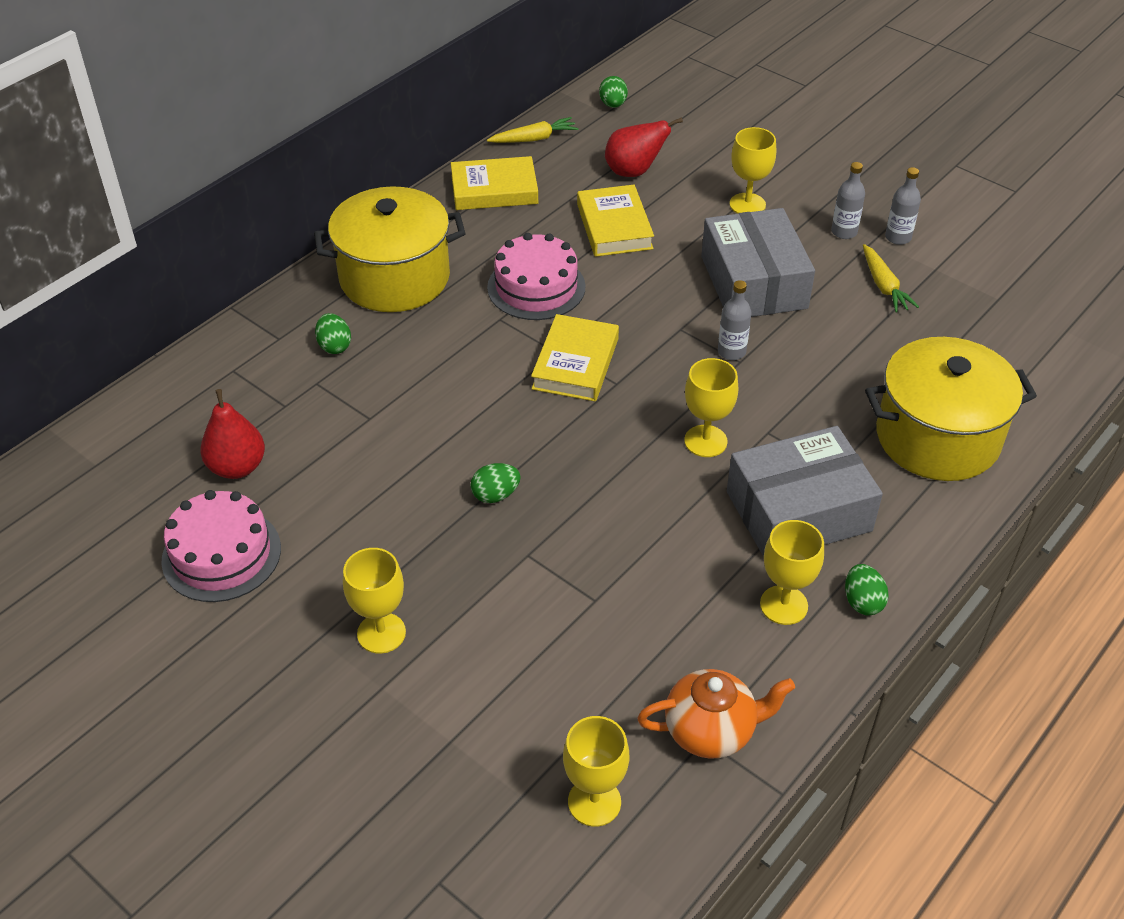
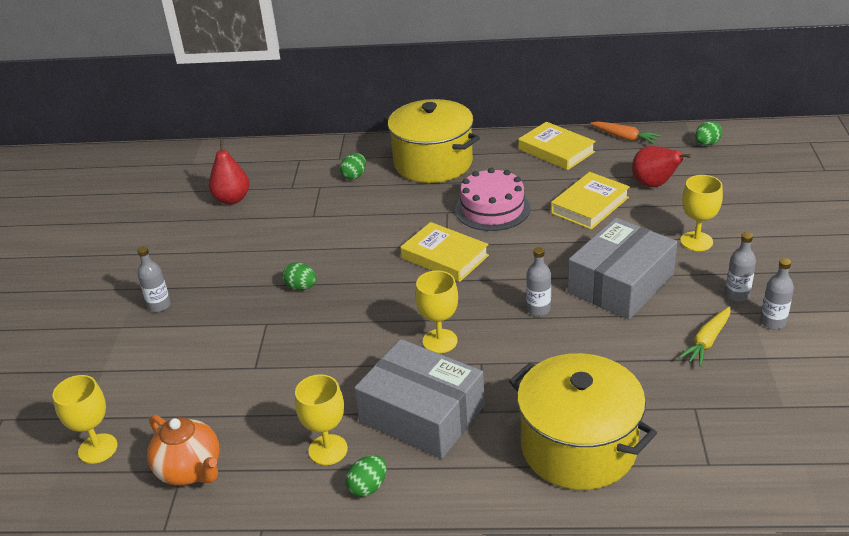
camera: 55 degrees right, 10 degrees down
(221, 554) = (168, 228): pink cake -> none
(381, 633) = (159, 306): yellow goblet -> grey bottle
(534, 139) = (624, 137): yellow carrot -> orange carrot
(575, 364) = (445, 257): yellow book -> yellow book turned 60 degrees clockwise

